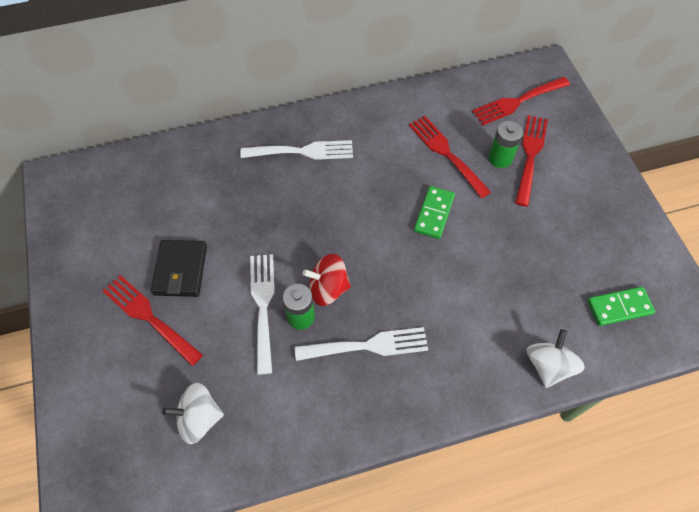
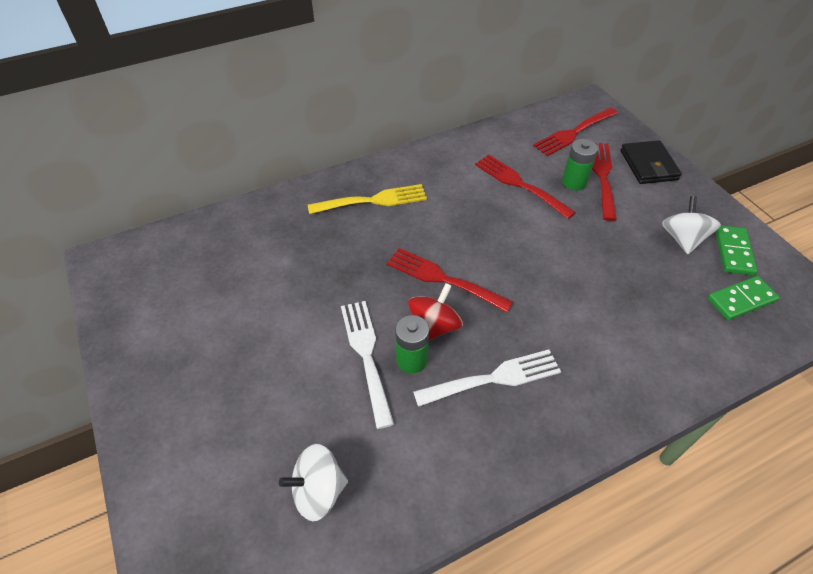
camera: 10 degrees left, 10 degrees down
(149, 317) = (236, 387): red fork -> red fork (442, 279)
(180, 270) = (265, 332): black wallet -> black wallet (648, 165)
(303, 151) = (373, 200): white fork -> yellow fork
(328, 288) = (434, 326): red spinning top -> red spinning top turned 135 degrees clockwise
(434, 213) = (525, 239): green domino -> green domino (733, 252)
(548, 366) = (692, 368): white spinning top -> white spinning top (682, 239)

